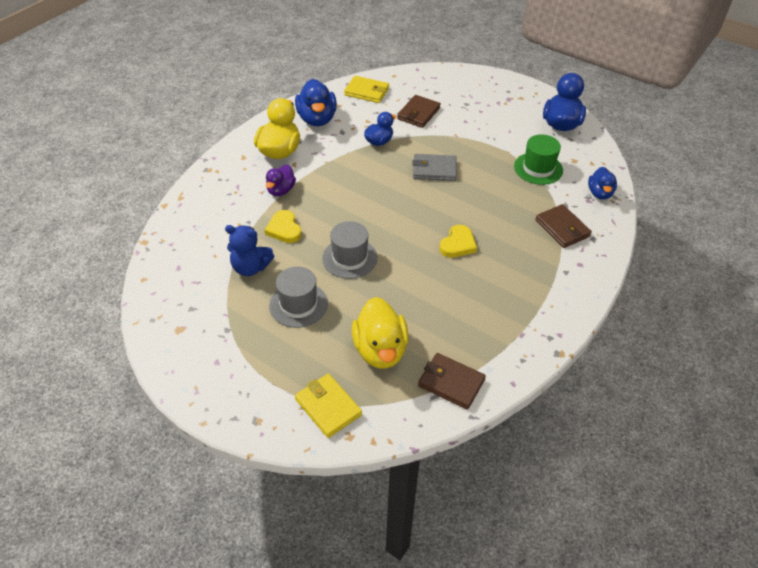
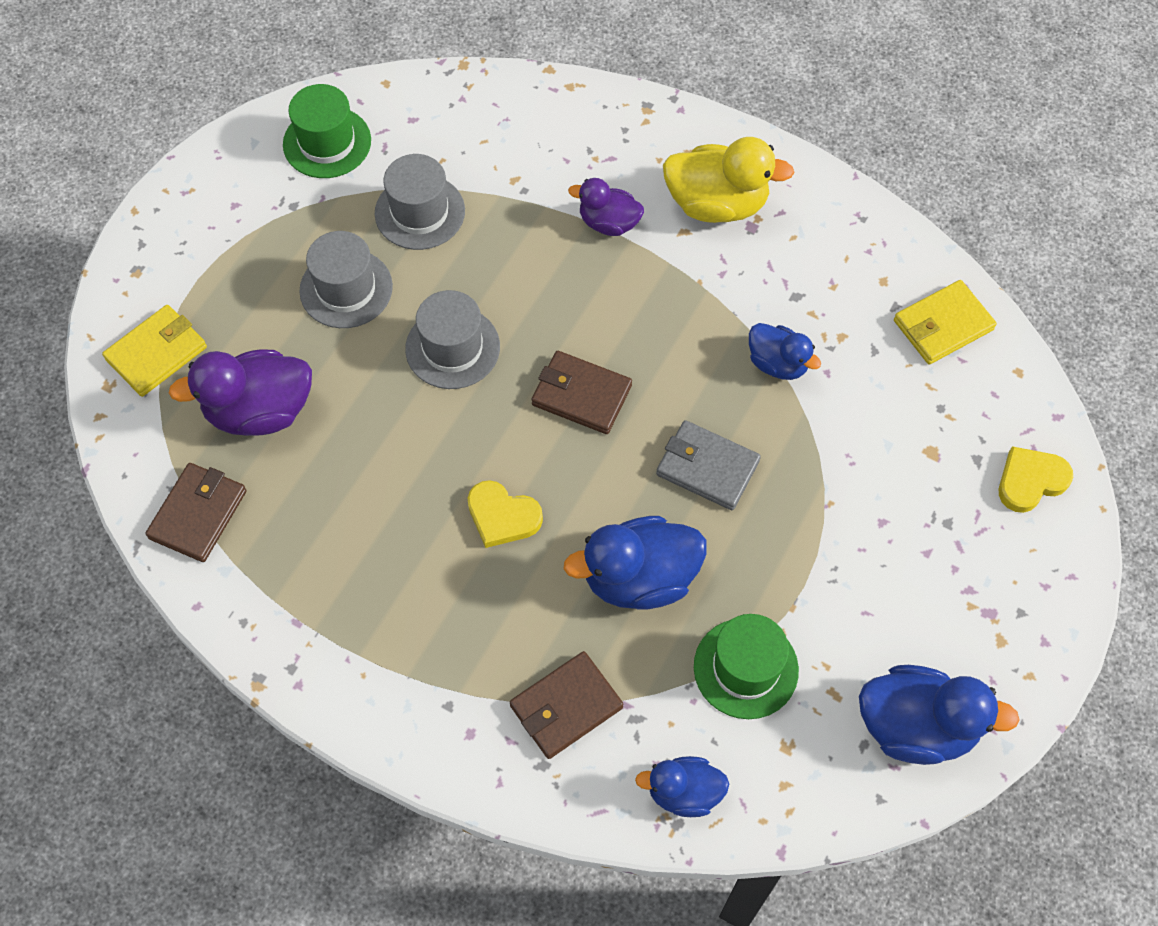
camera: 85 degrees right, 15 degrees up
(181, 310) = (327, 142): none -> green hat
(250, 267) = (420, 212): blue teddy bear -> grey hat
(284, 229) = (512, 243): yellow heart -> yellow heart (1030, 481)
(317, 119) = (827, 249): blue duck -> blue duck (639, 578)
(366, 92) = (943, 325): yellow wallet -> yellow wallet turned 45 degrees clockwise
(380, 350) = (260, 411): yellow duck -> purple duck
(418, 113) = (888, 428): brown wallet -> brown wallet (581, 395)
(434, 170) = (707, 467): grey wallet -> grey wallet turned 60 degrees counterclockwise

